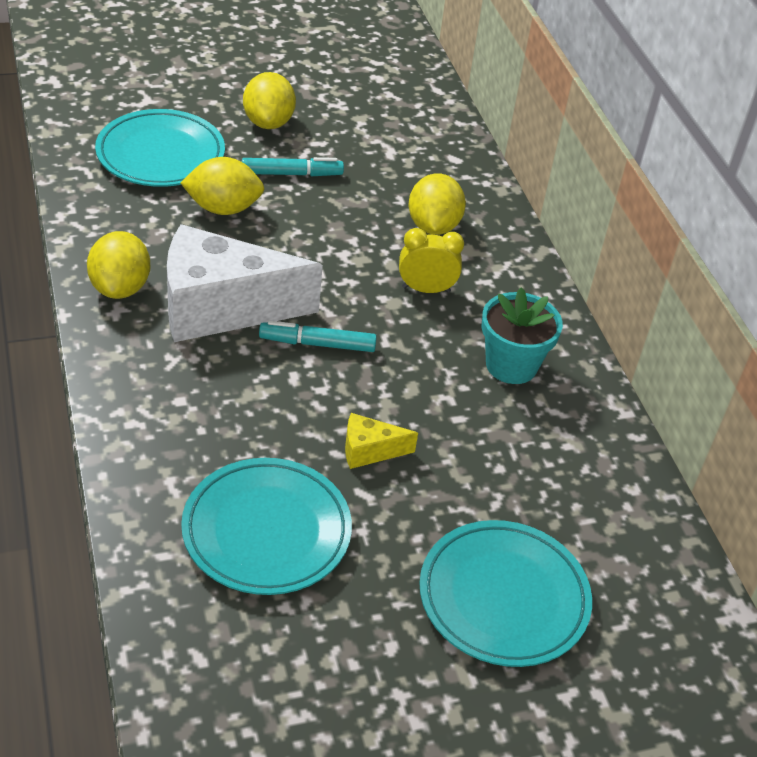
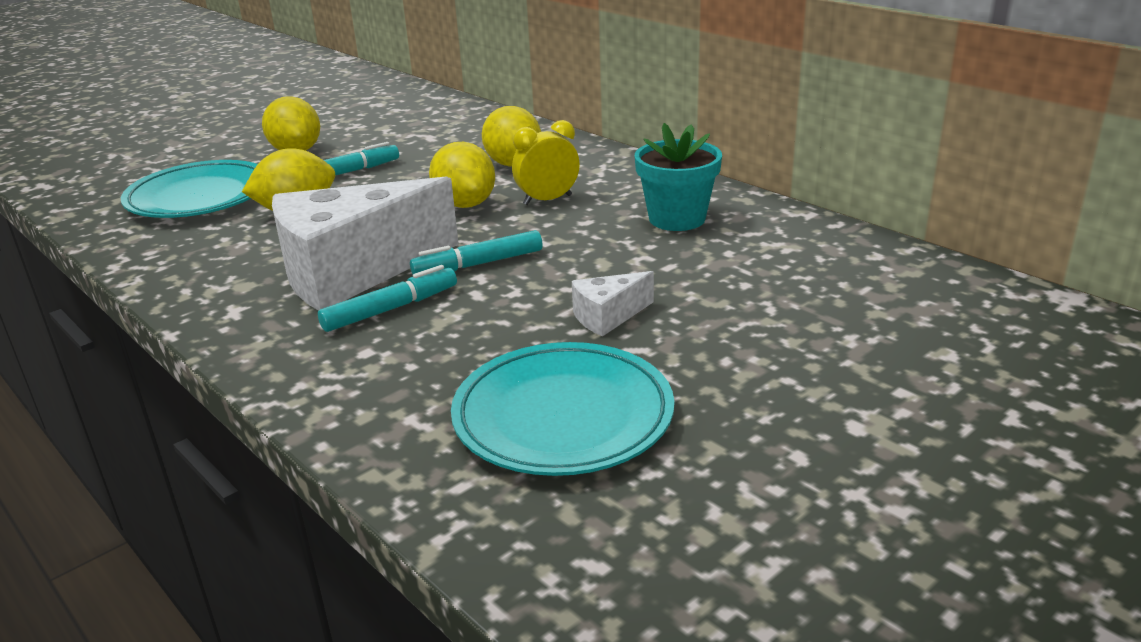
camera: 20 degrees left, 15 degrees down
(120, 287) = (225, 293): yellow lemon -> yellow lemon (465, 204)
(223, 363) = (390, 309): none -> turquoise marker
(369, 451) = (608, 317): yellow cheese -> white cheese
(503, 598) = (860, 370): turquoise plate -> none

